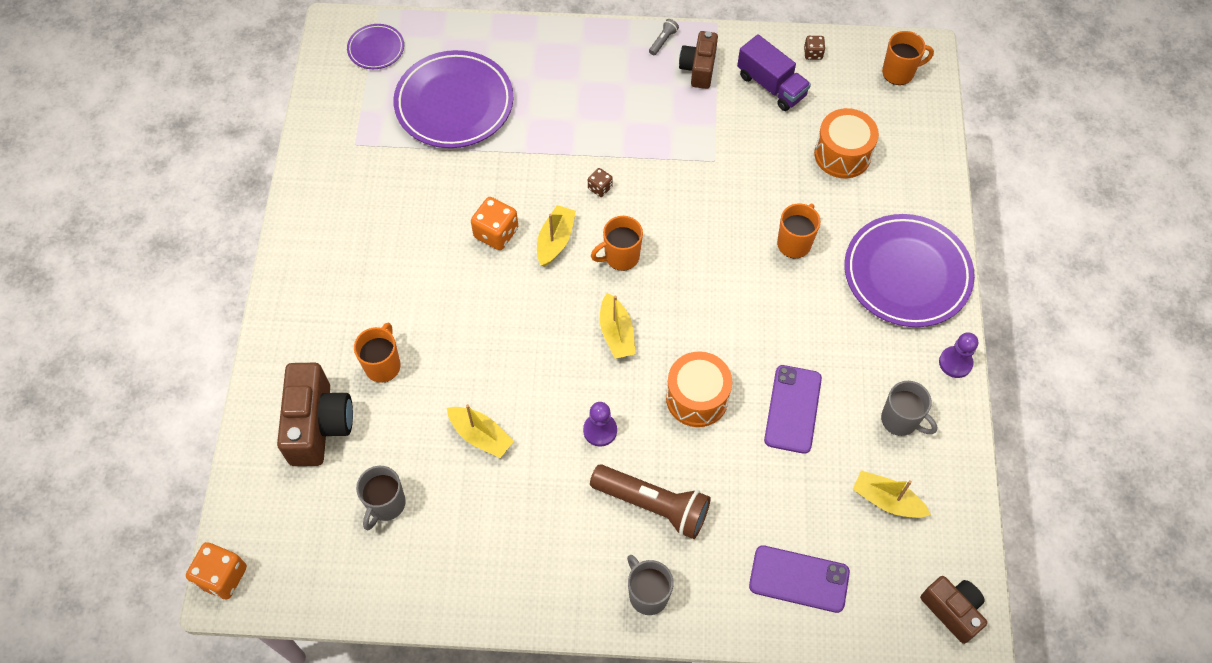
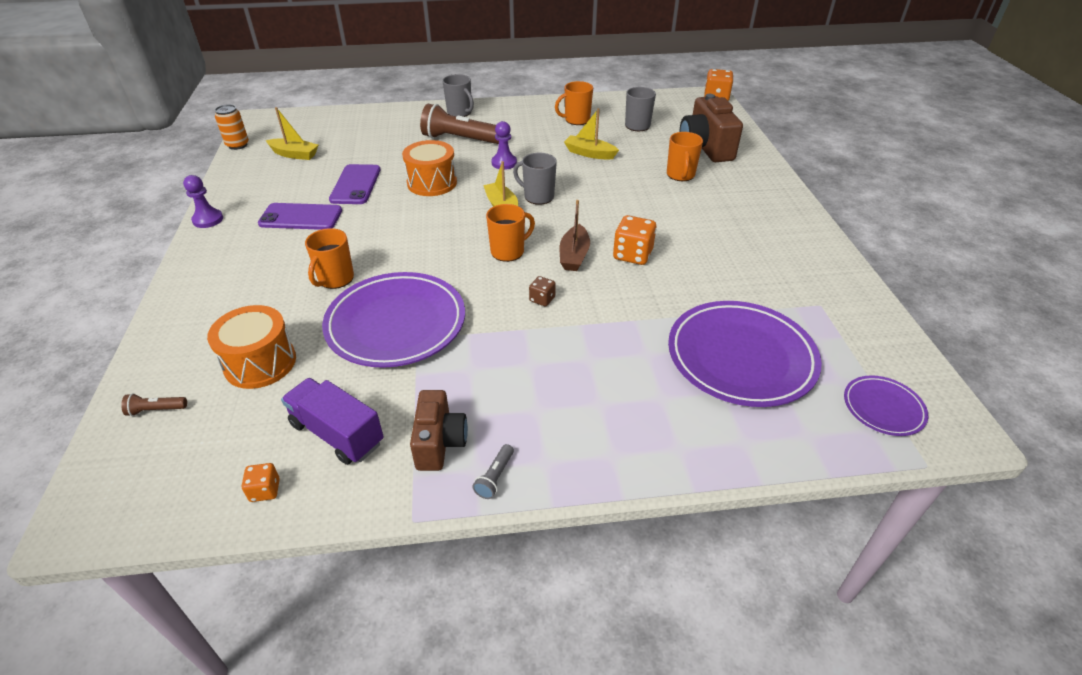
camera: 170 degrees right, 20 degrees down
(555, 240) = (574, 255): yellow boat -> brown boat
(799, 579) = (363, 124): purple phone -> purple phone (301, 217)
(813, 53) = (265, 490): brown dice -> orange dice
(899, 72) = (139, 479): orange mug -> orange mug (576, 120)
(900, 420) = (270, 187): grey mug -> grey mug (538, 196)
(907, 274) = (226, 269): purple plate -> purple plate (396, 324)
(909, 123) = (156, 410): none -> brown flashlight
(952, 610) = (267, 123): brown camera -> none
(976, 542) = (238, 145): none -> orange can

